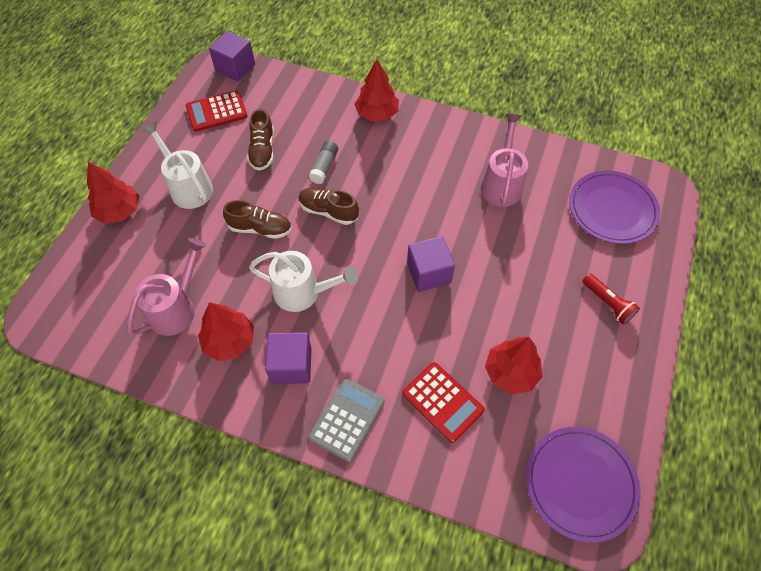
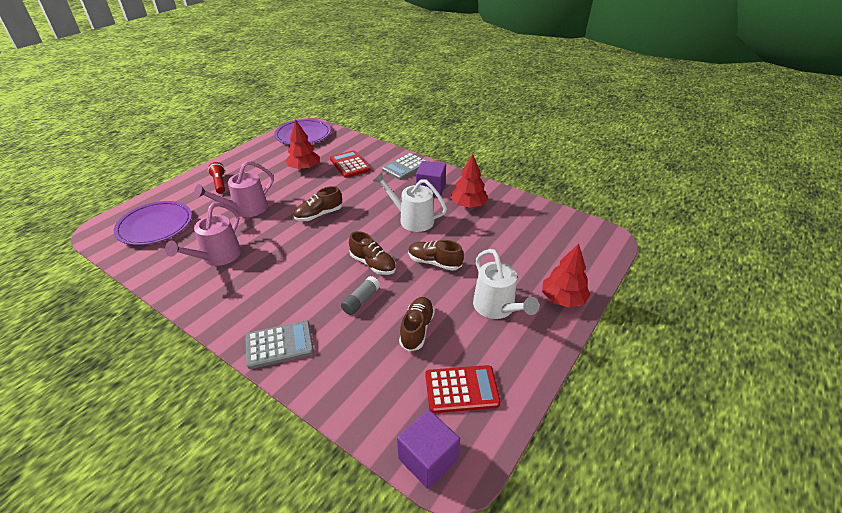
camera: 165 degrees left, 20 degrees down
(176, 308) = (505, 226): pink watering can -> pink watering can (245, 209)
(377, 114) = (279, 345): red tree -> grey calculator
(429, 273) = (319, 215): purple cube -> brown shoe

